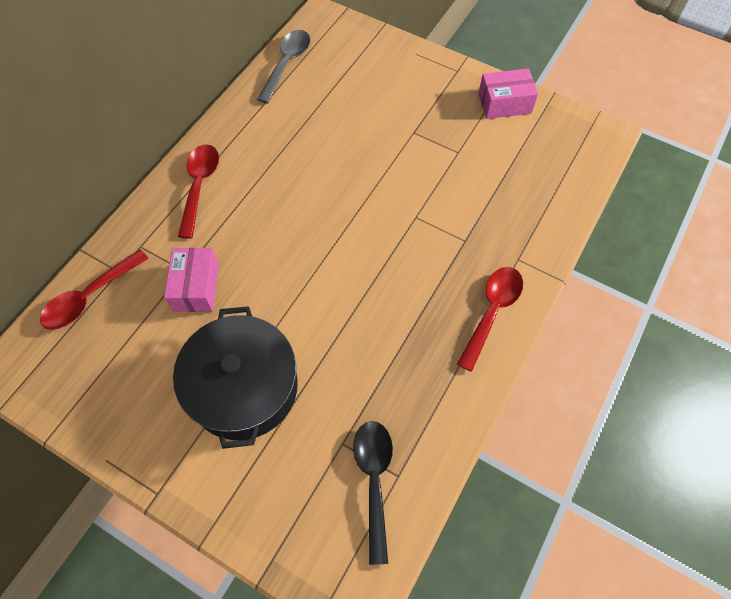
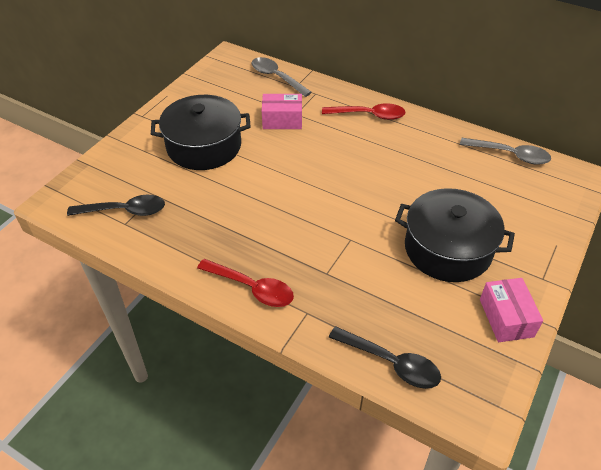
camera: 90 degrees right, 15 degrees down
(90, 297) = (276, 77): red spoon -> grey spoon
(425, 134) = (448, 249): none -> black pot
(565, 192) = (391, 363): none -> black spoon

